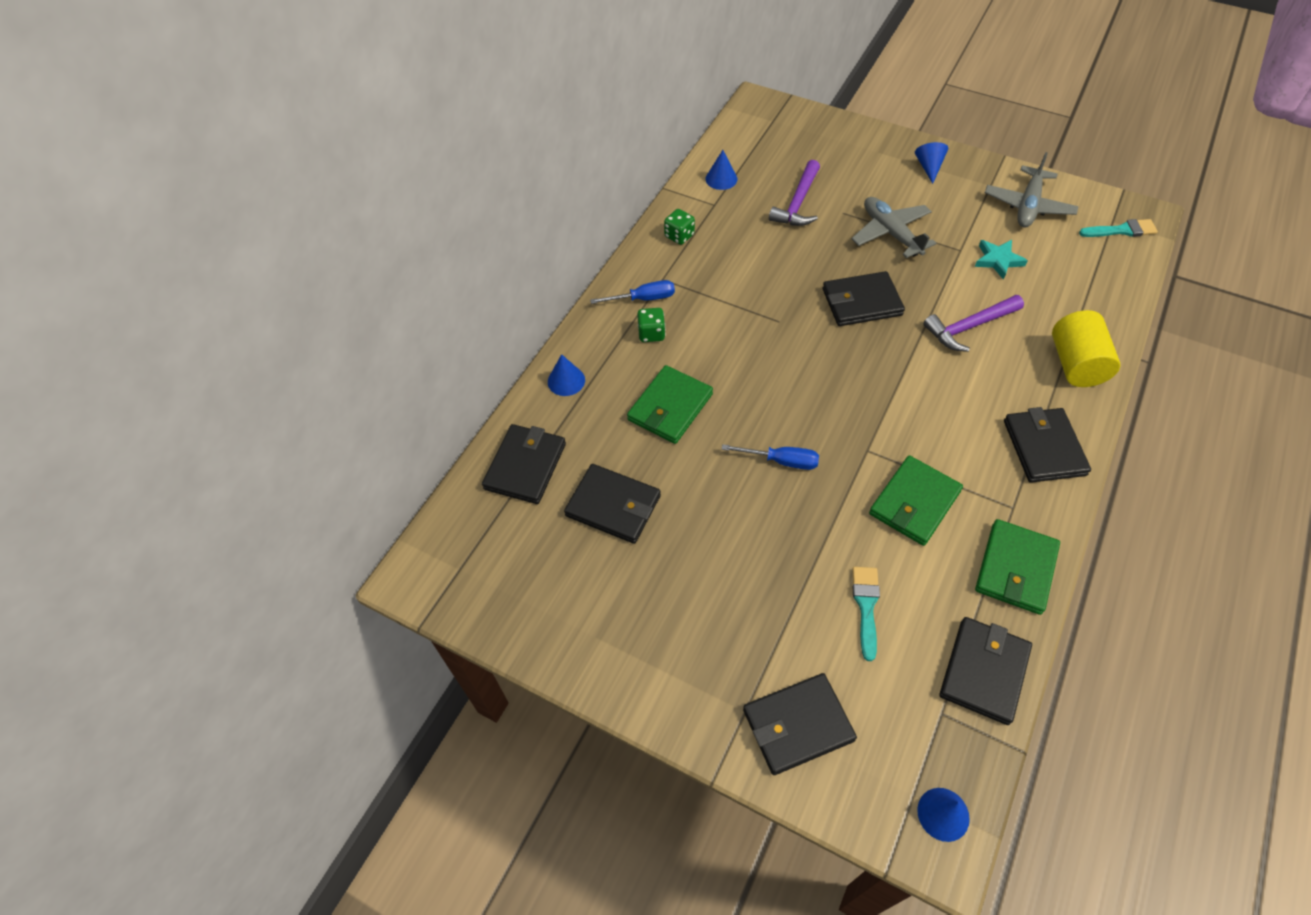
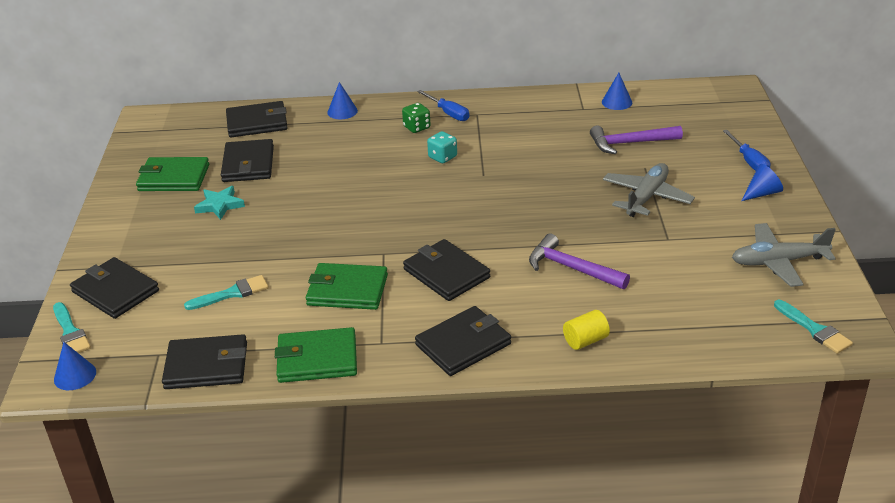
camera: 60 degrees right, 20 degrees down
(670, 407) = (353, 157): green wallet -> green wallet (173, 178)
(679, 236) = (530, 106): green dice -> none
(725, 337) = (442, 157): none -> turquoise dice
(781, 461) = (340, 218): blue screwdriver -> blue screwdriver (749, 161)
(856, 798) = (70, 332): none -> turquoise brush
(861, 302) = (544, 206): black wallet -> black wallet (446, 273)
(998, 260) = (678, 263): turquoise star -> turquoise star (220, 205)
(1076, 364) = (585, 340): yellow cylinder -> yellow cylinder, size x0.57

